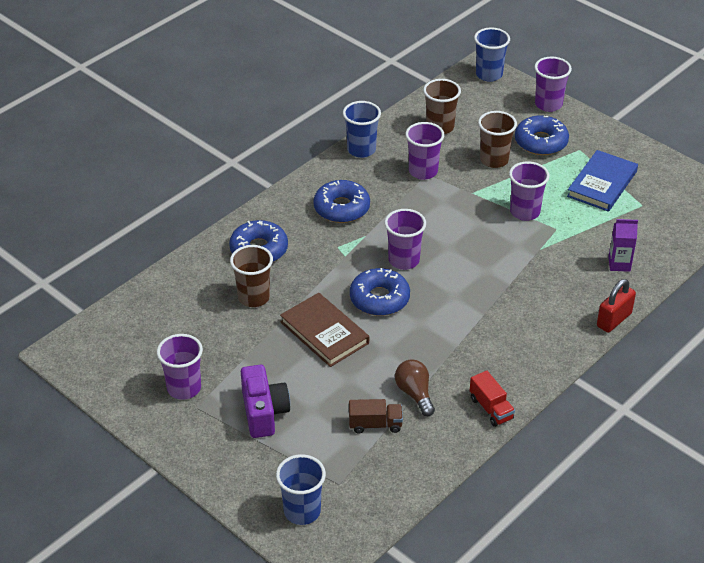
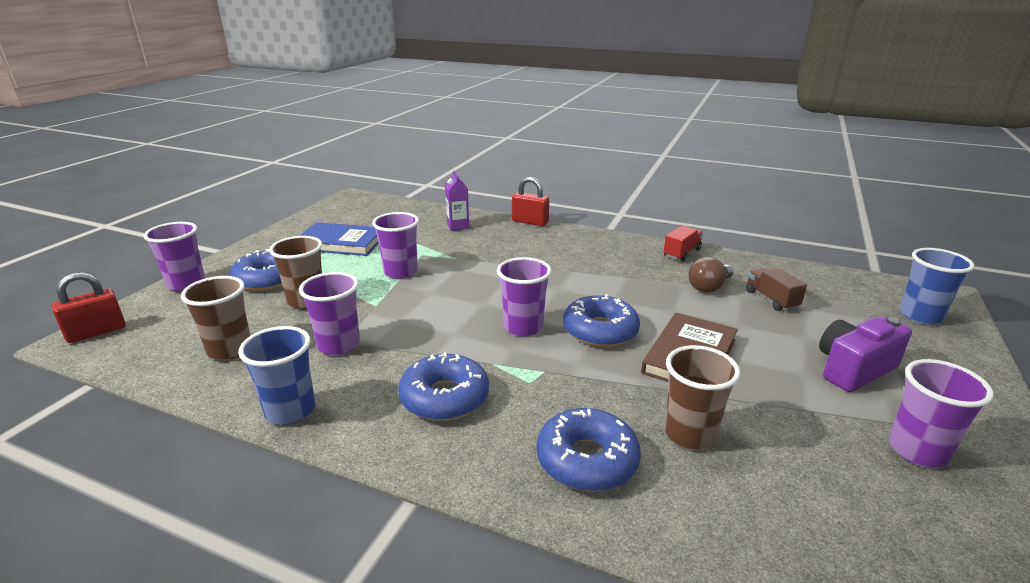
camera: 110 degrees left, 15 degrees down
(489, 74) = (96, 332): blue cup -> red padlock

